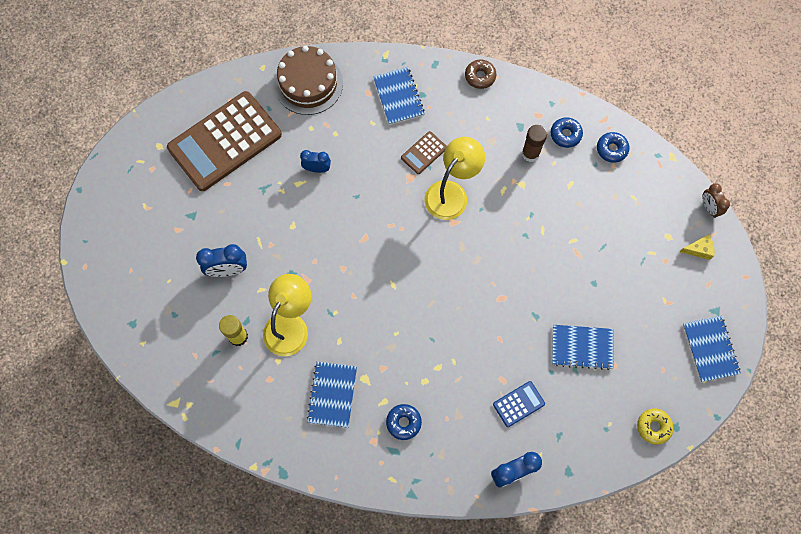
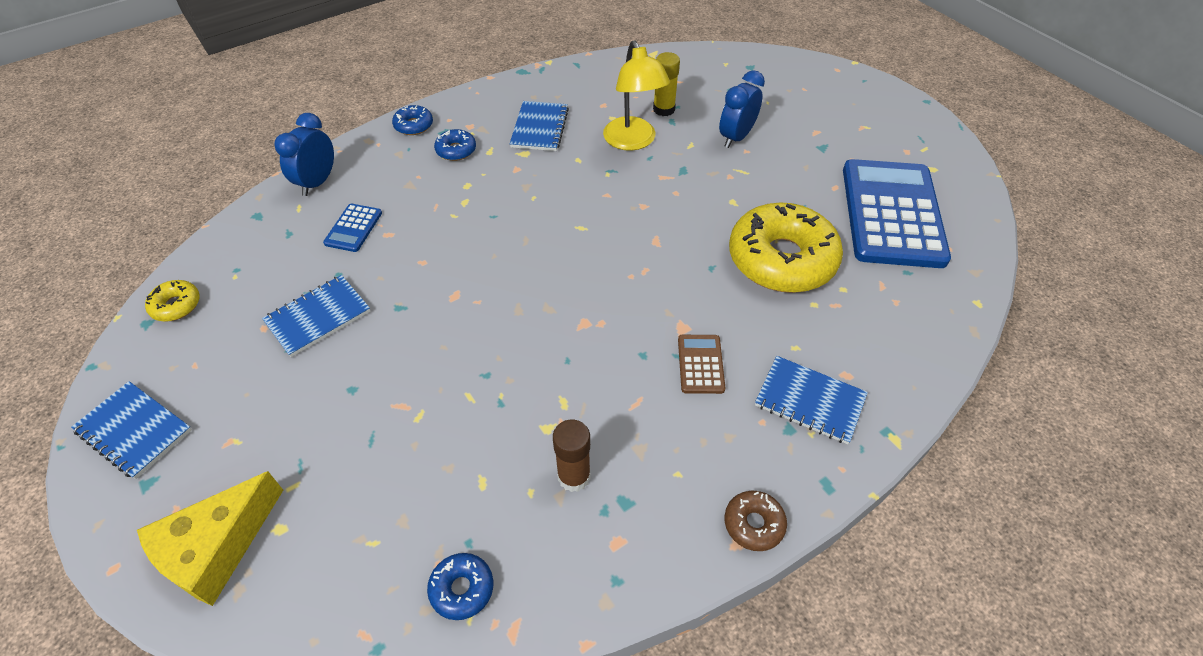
camera: 135 degrees right, 20 degrees down
(225, 141) = (892, 214): brown calculator -> blue calculator
(308, 83) = (914, 327): brown cake -> none
(317, 169) = (781, 259): blue clock -> yellow donut
(332, 394) = (539, 128): blue notebook -> blue notebook turned 45 degrees clockwise
(451, 193) = (619, 349): yellow lamp -> none
(565, 134) = (551, 548): blue donut -> blue donut (414, 125)
(699, 249) = (216, 548): yellow cheese -> yellow cheese, size x2.12
(709, 208) = (231, 631): brown clock -> none

